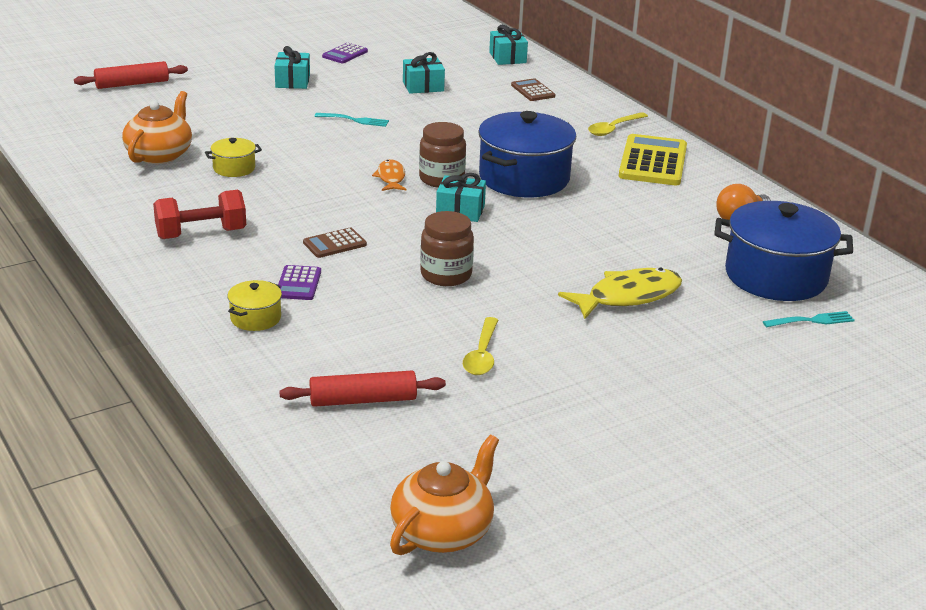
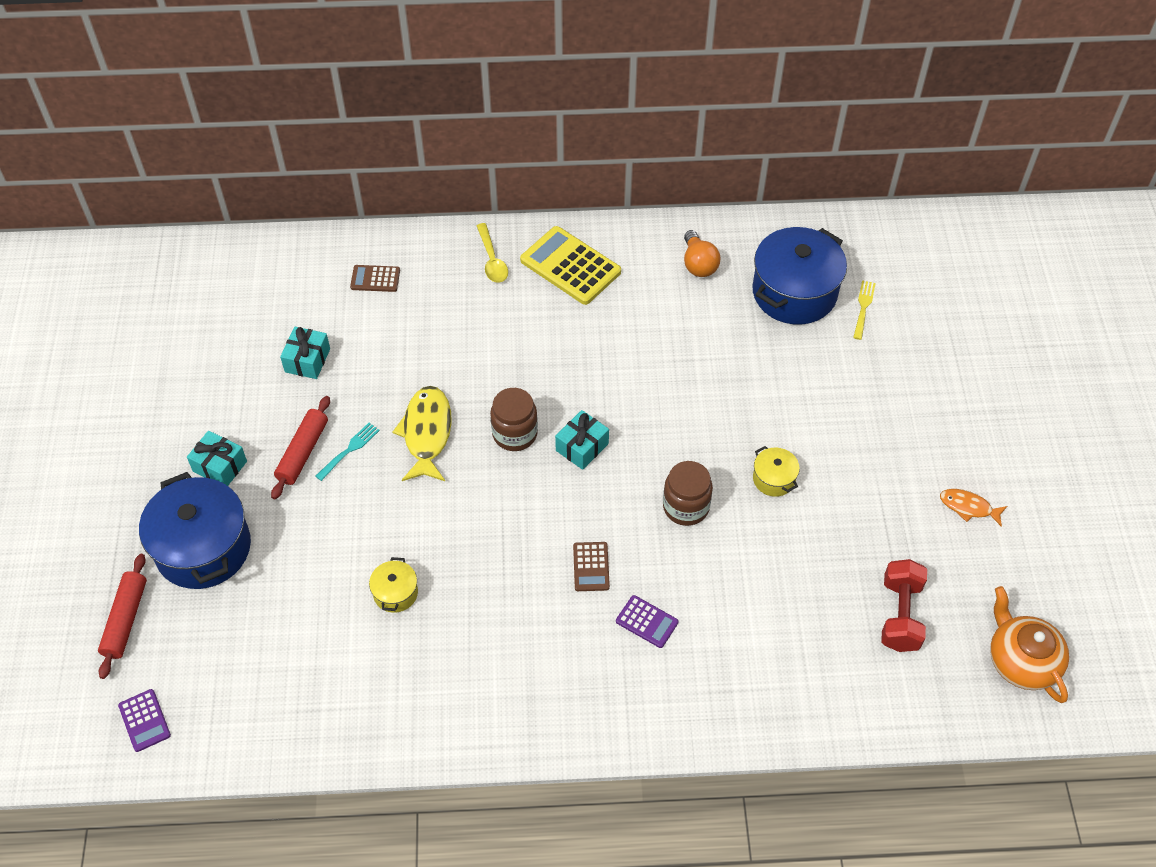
camera: 60 degrees left, 25 degrees up
(160, 155) = (325, 649): orange teapot -> none
(201, 234) = (516, 667): red dumbbell -> red dumbbell (900, 615)
(255, 318) = (688, 675): yellow pot -> yellow pot (774, 479)
(345, 54) = (181, 392): purple calculator -> purple calculator (144, 720)
(363, 400) = (844, 645): red rolling pin -> red rolling pin (303, 452)
(391, 178) = (489, 472): orange fish -> orange fish (968, 507)
(482, 355) = (816, 537): yellow spoon -> none
(507, 57) = (285, 261): turquoise gift -> none
(524, 178) = (548, 372): blue pot -> blue pot (203, 548)
(628, 296) = (778, 400): yellow fish -> yellow fish (427, 433)
(812, 320) = (863, 307): turquoise fork -> yellow fork

